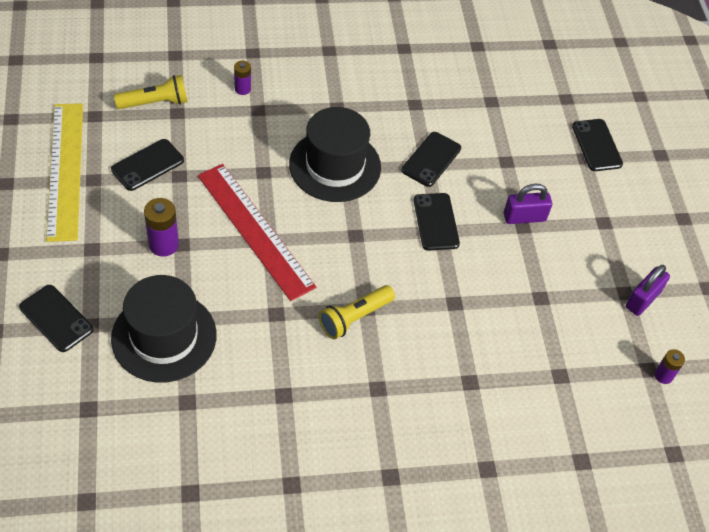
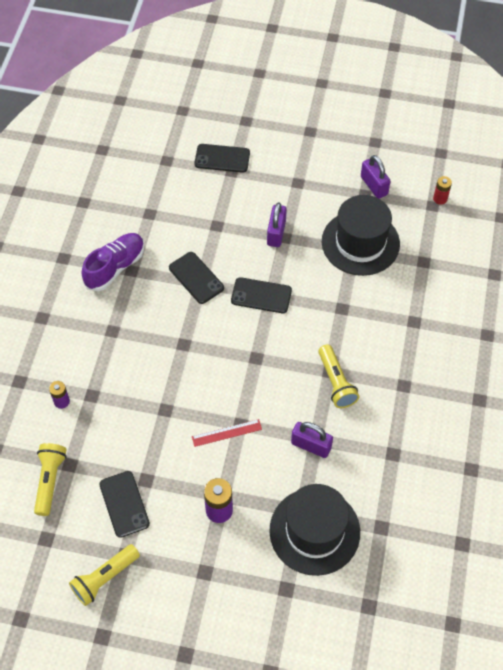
camera: 65 degrees left, 5 degrees up
(56, 318) = (271, 616): black phone -> none
(65, 170) = (105, 578): yellow ruler -> yellow flashlight
(255, 230) = (226, 433): red ruler -> red ruler, size x0.44
(266, 310) = (311, 445): none -> purple padlock
(335, 166) = (178, 352): black hat -> black hat (360, 243)
(412, 90) = (115, 267): none -> purple shoe
(663, 375) = (440, 199): purple battery -> red battery

